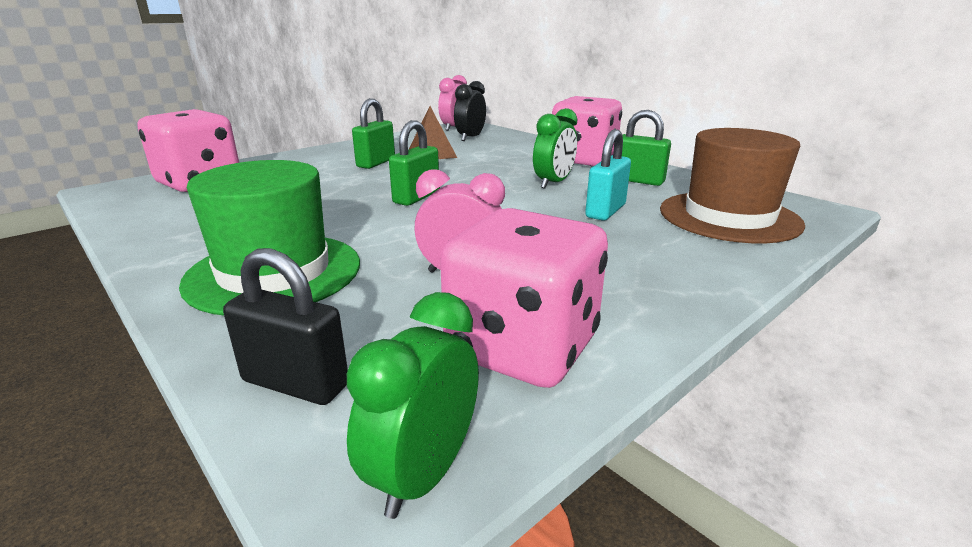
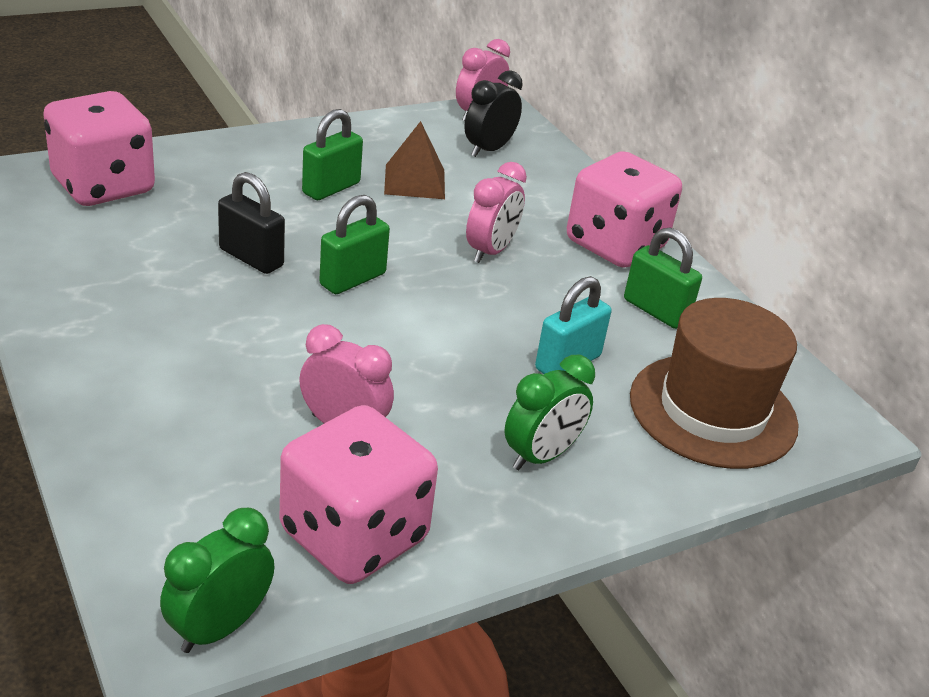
camera: 10 degrees right, 10 degrees up
(274, 272) = (159, 376): green hat -> none
(295, 383) = (148, 520): black padlock -> black padlock (251, 258)
(505, 173) = (490, 251): none -> pink clock
(553, 183) = (540, 290): green clock -> green clock (541, 456)

